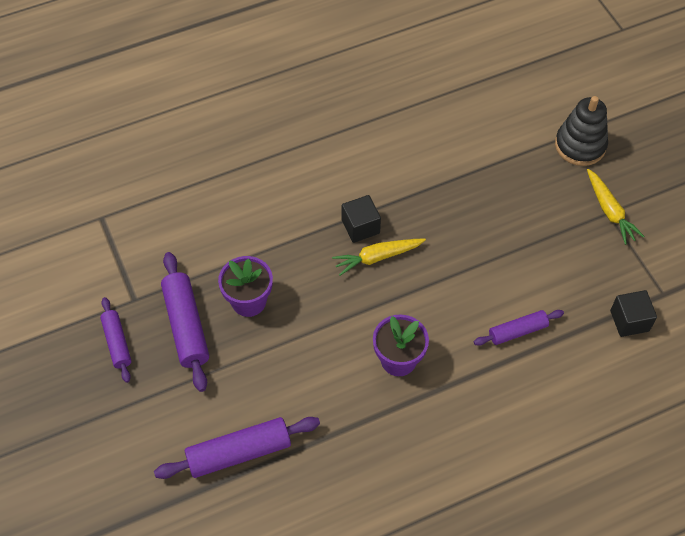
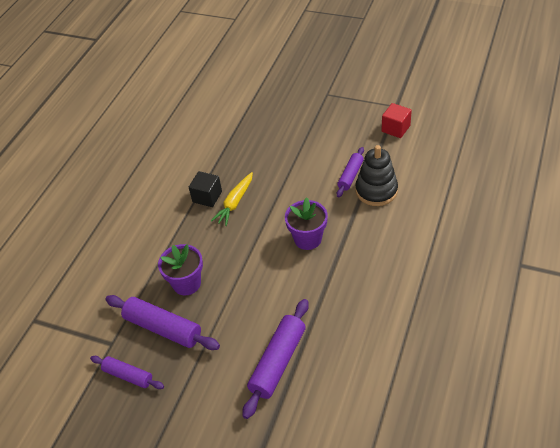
camera: 40 degrees left, 10 degrees down
(580, 145) = (276, 77): black stacking toy -> black stacking toy (376, 191)
(609, 211) = (326, 93): yellow carrot -> none
(629, 321) = (395, 128): black cube -> red cube

